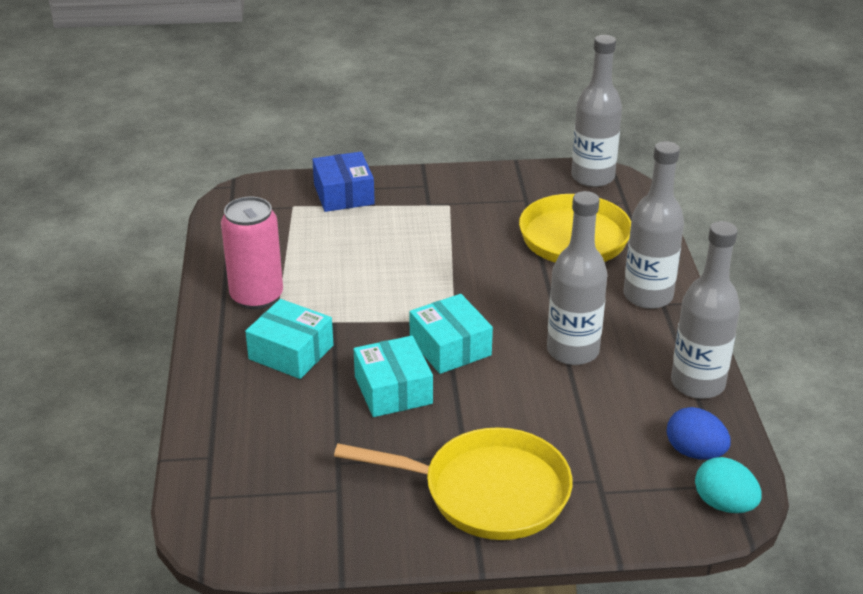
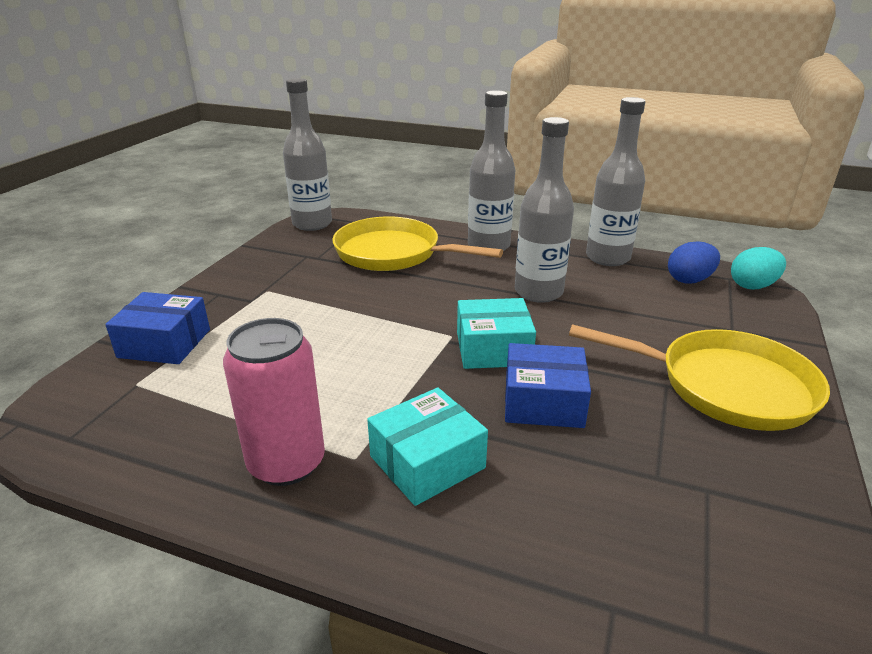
camera: 65 degrees left, 5 degrees down
(393, 390) = (543, 402): turquoise box -> blue box
(487, 492) = (725, 386): yellow pan -> yellow pan turned 75 degrees clockwise

